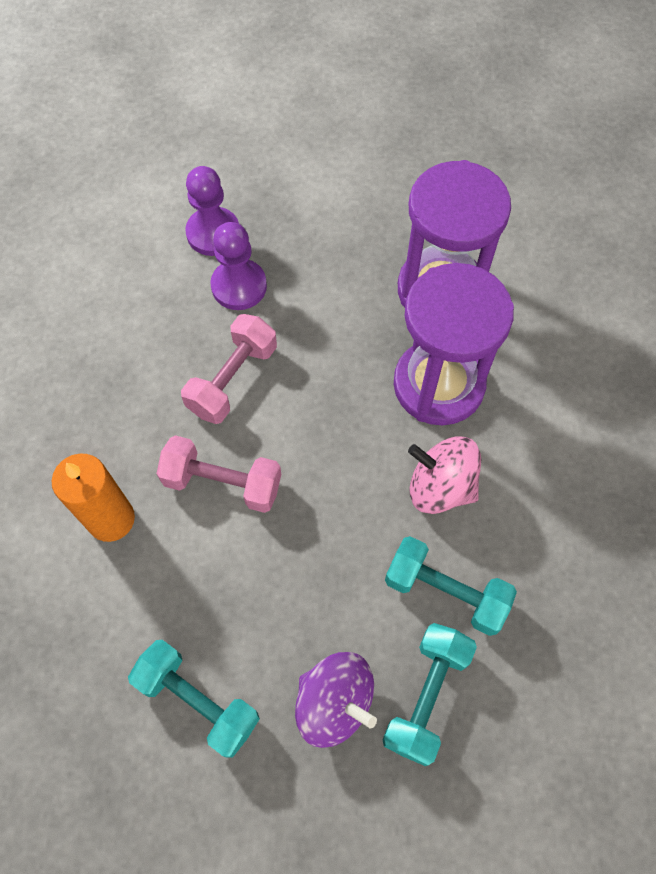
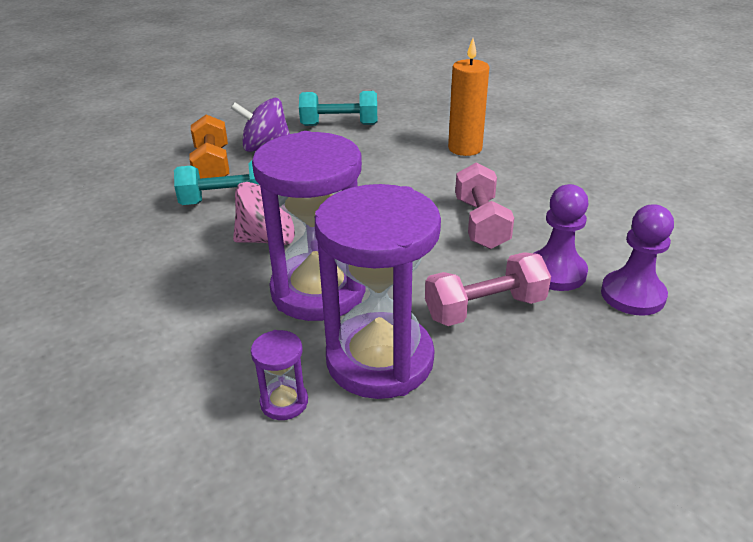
camera: 145 degrees right, 30 degrees down
(222, 483) = (421, 182): pink dumbbell -> pink dumbbell (485, 308)
(426, 696) = (212, 166): turquoise dumbbell -> orange dumbbell
(525, 296) = (284, 402): none -> purple hourglass

